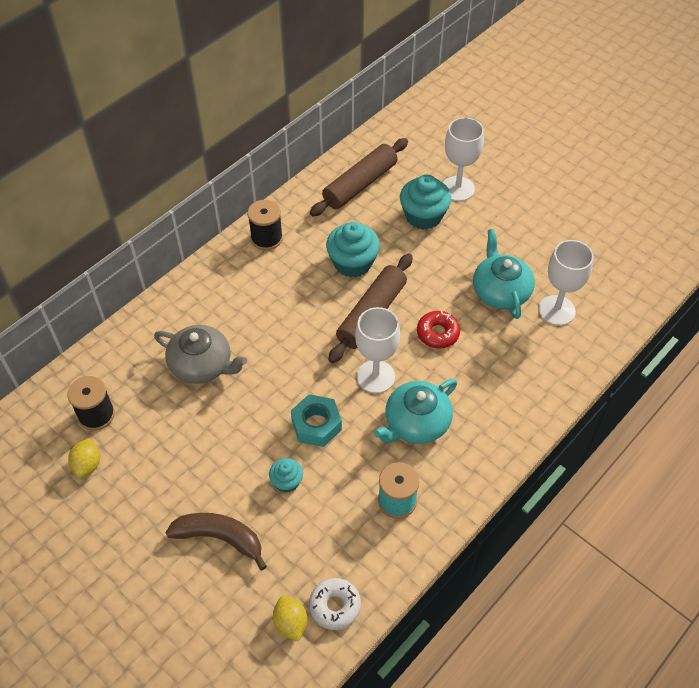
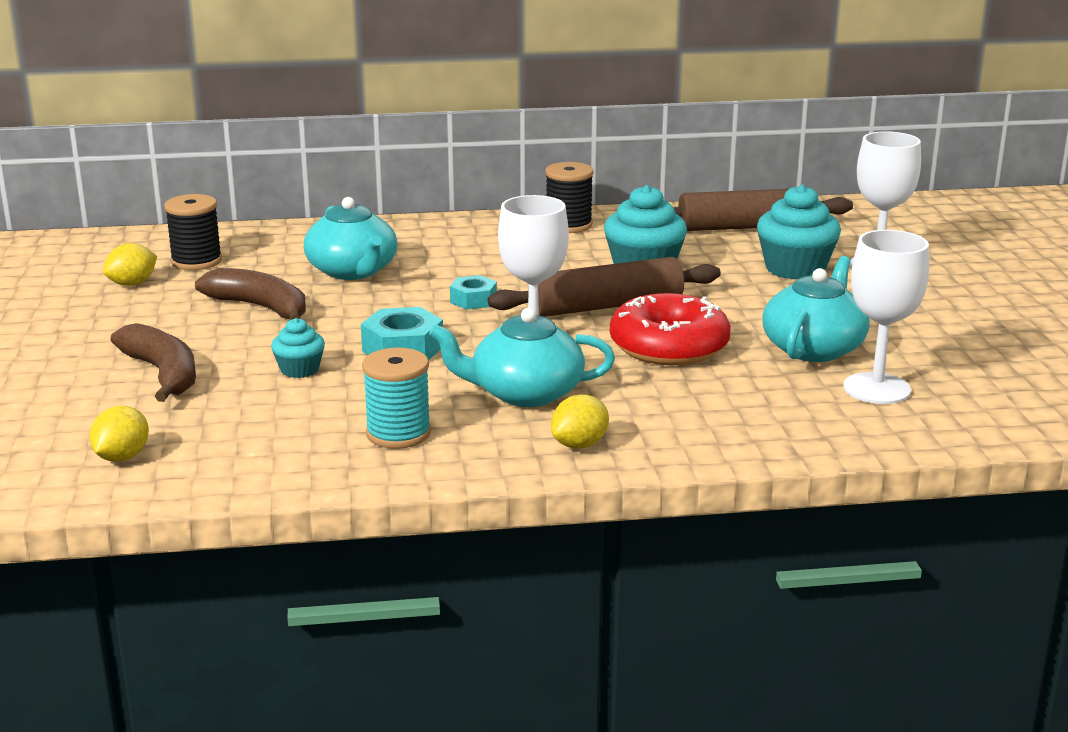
camera: 40 degrees right, 30 degrees down
(195, 437) = (261, 307): none -> brown banana
(202, 365) = (353, 271): grey teapot -> turquoise teapot
(300, 352) = (473, 300): none -> turquoise nut
(335, 606) = (189, 469): white donut -> none
(437, 333) = (669, 346): red donut -> red donut, size x1.66
(483, 449) = (579, 444): none -> yellow lemon

